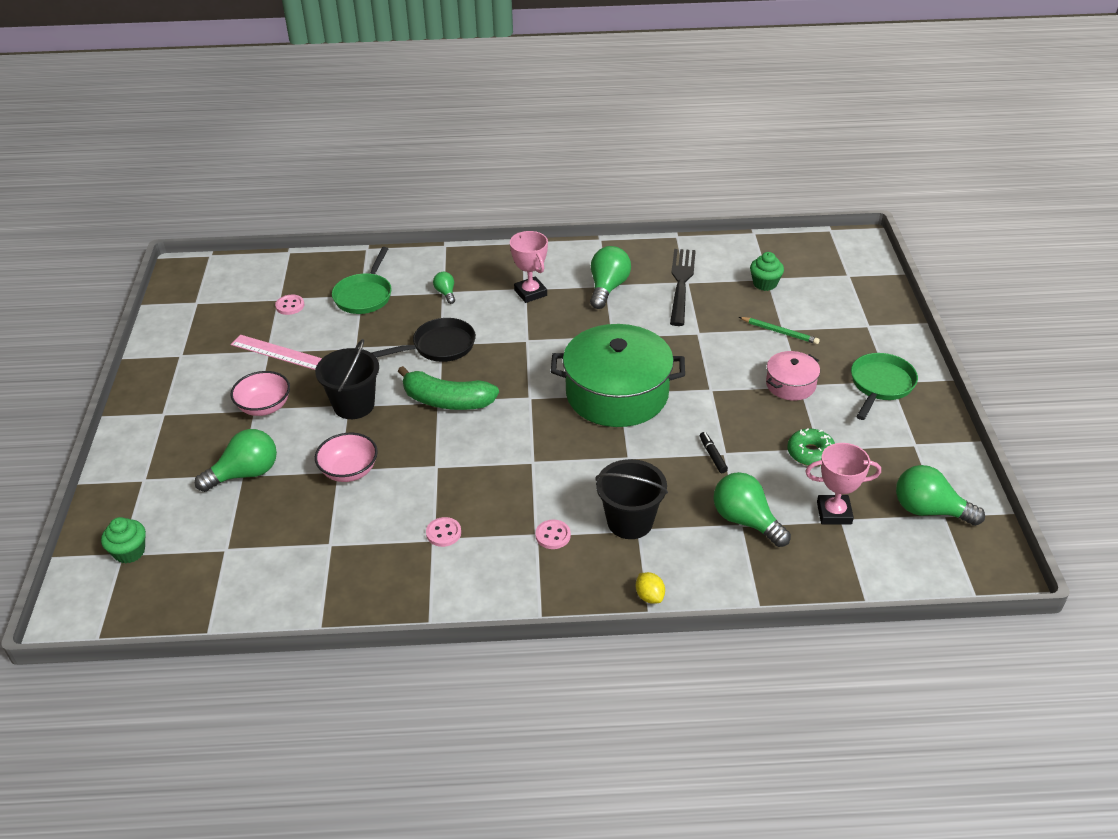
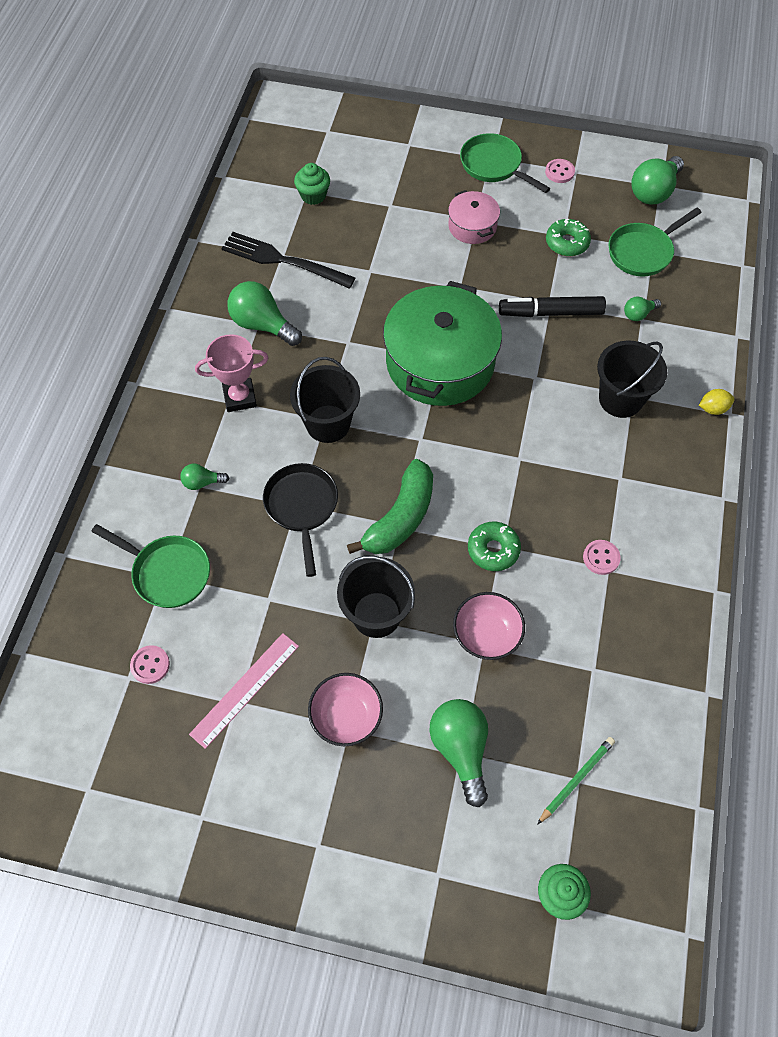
camera: 75 degrees left, 20 degrees up
(432, 461) = (493, 550): none -> green donut
(524, 343) = (328, 424): none -> black bucket
(553, 535) = (624, 464): pink button -> pink button (559, 172)
(712, 455) = (550, 312): black marker -> black marker, size x2.01
(746, 521) = (638, 314): green light bulb -> green light bulb, size x0.52
(779, 332) = (393, 209): green pencil -> green pencil (576, 779)
(834, 513) = (643, 252): pink trophy -> green pan

